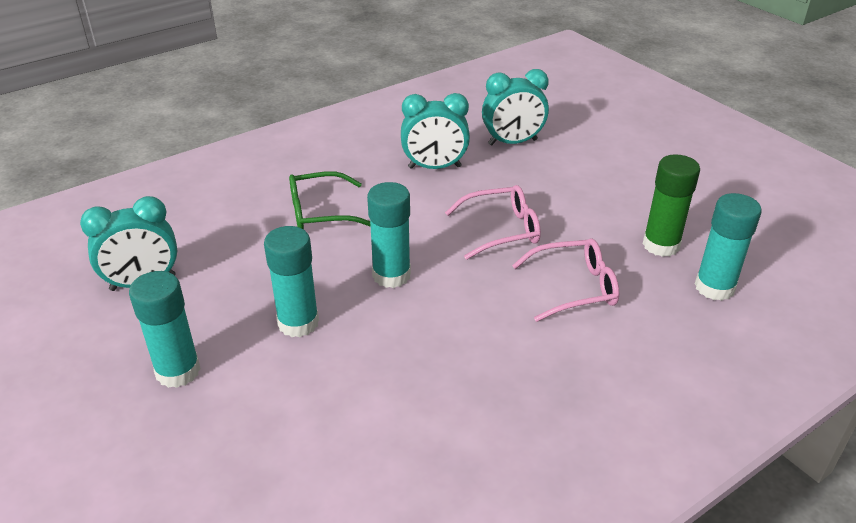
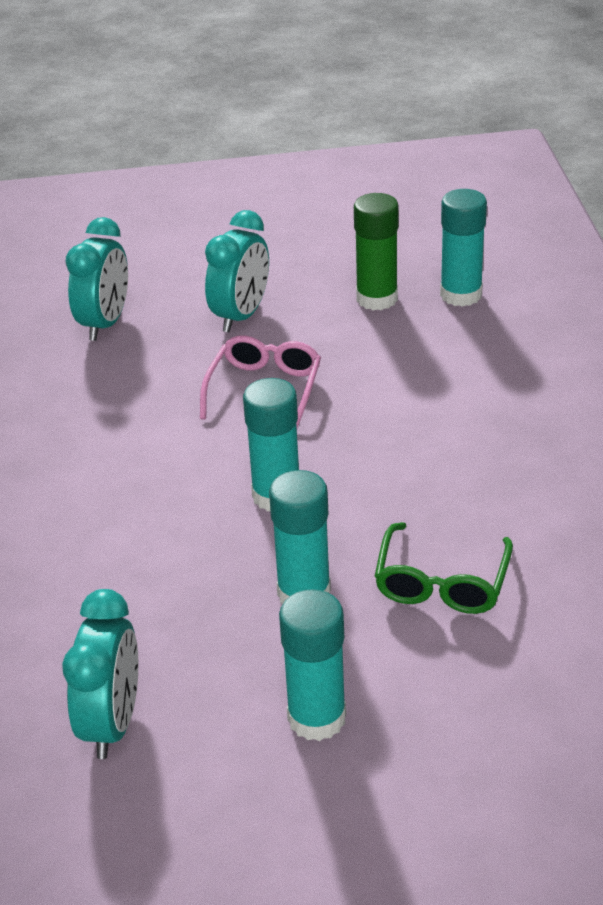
camera: 60 degrees left, 0 degrees up
(321, 212) = (102, 519): green glasses -> green glasses (442, 582)
(434, 167) = (96, 398): turquoise clock -> turquoise clock (241, 316)
(573, 288) = (397, 376): pink glasses -> none

